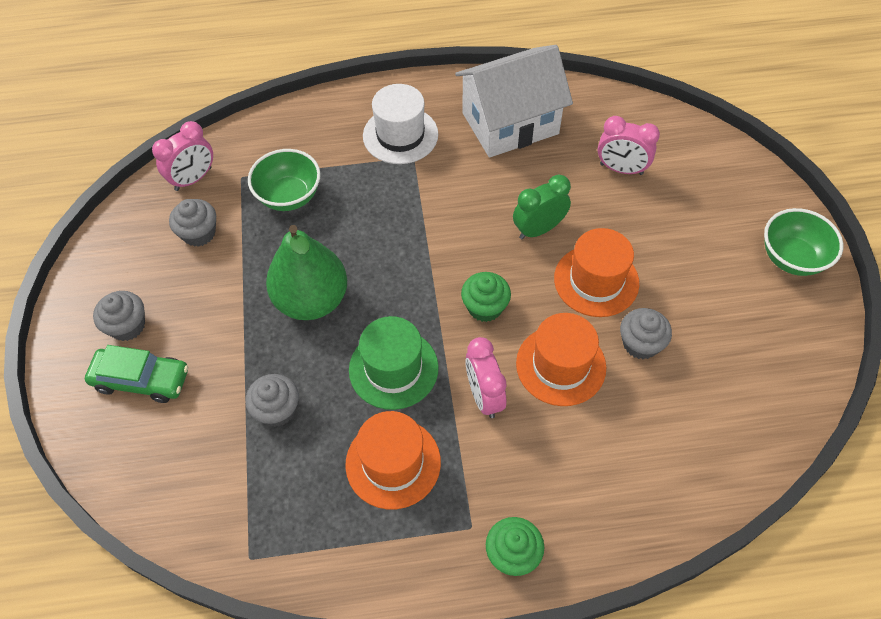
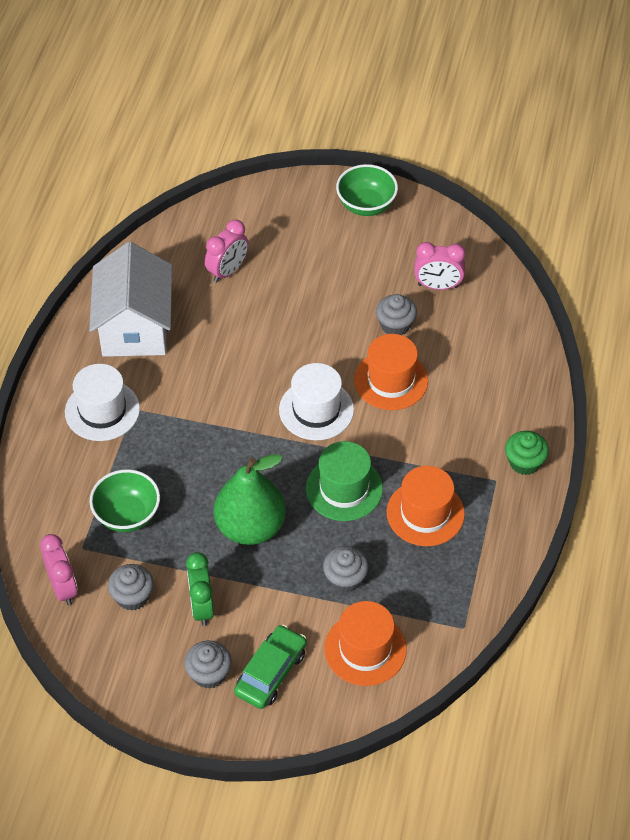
camera: 70 degrees left, 5 degrees down
(484, 396) = (395, 437): pink clock -> pink clock (438, 286)
(485, 307) = (316, 410): green cupcake -> white hat
(538, 229) = (259, 348): green clock -> green clock (201, 607)
(596, 281) = (327, 330): orange hat -> orange hat (365, 649)

